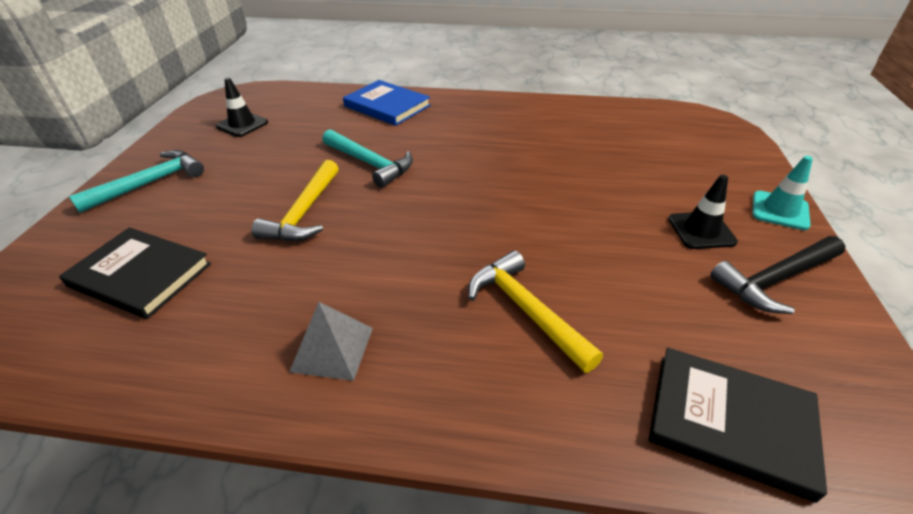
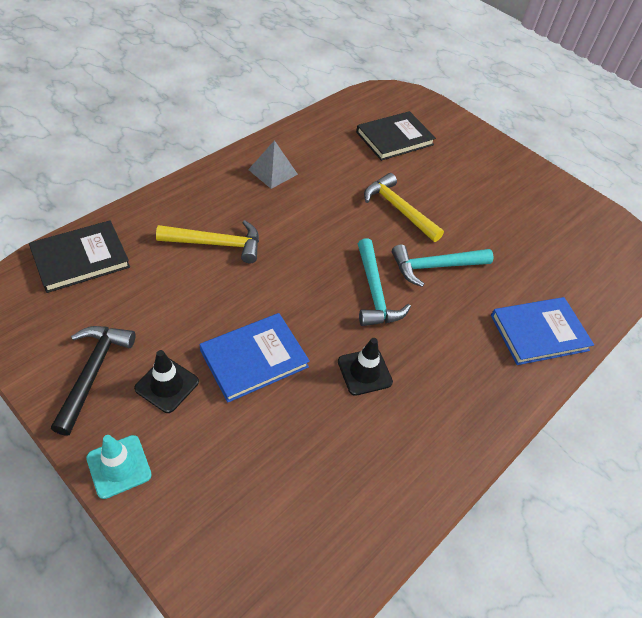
camera: 120 degrees right, 10 degrees up
(150, 183) = (497, 165): turquoise hammer -> turquoise hammer (374, 292)
(242, 124) = (563, 230): black traffic cone -> black traffic cone (364, 372)
(604, 203) = (254, 358): none -> blue book

